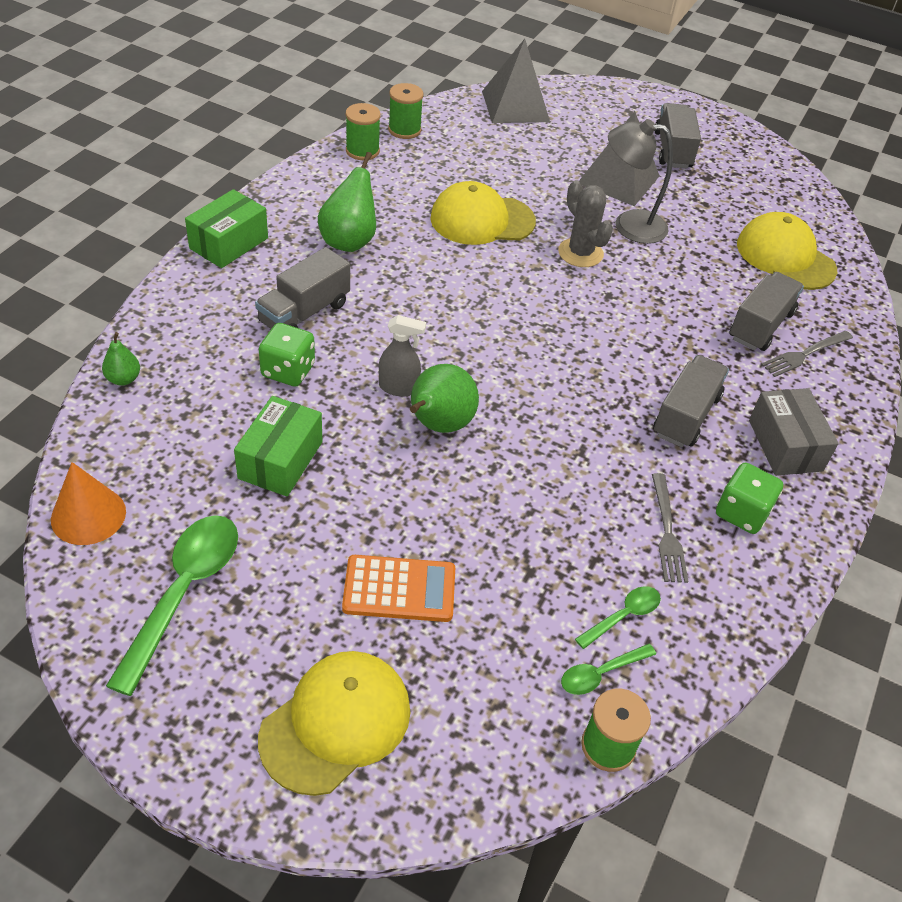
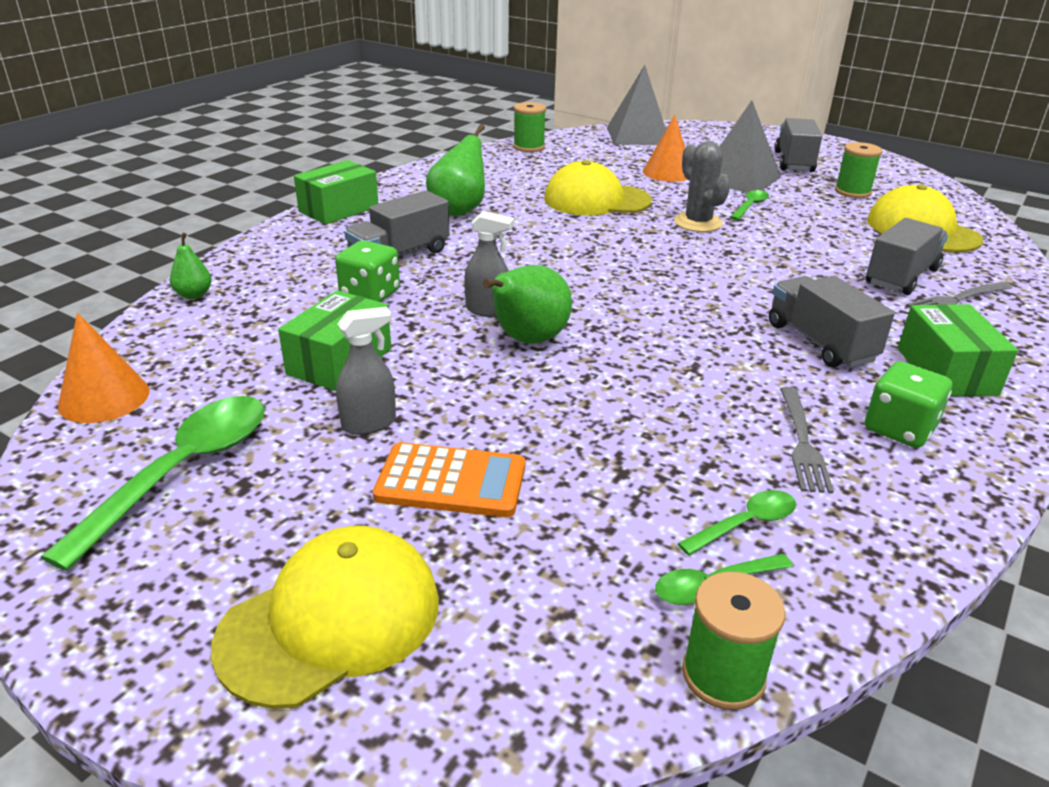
camera: 10 degrees right, 15 degrees down
(322, 532) = (369, 423): none -> grey spray bottle
(362, 151) = (486, 158): green spool -> green spool (852, 192)
(549, 171) = (667, 172): none -> orange cone
(629, 225) = (750, 206): grey lamp -> green spoon
(686, 415) = (820, 342): grey truck -> grey truck turned 60 degrees counterclockwise
(785, 445) = (946, 371): grey box -> green box

